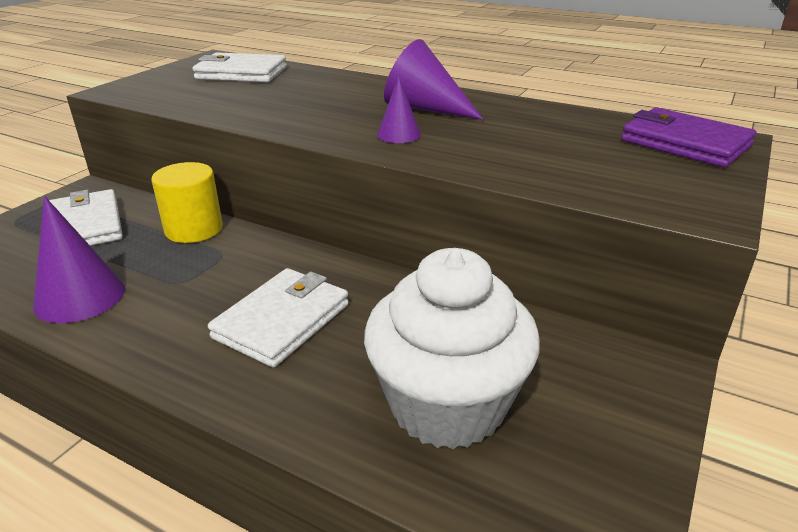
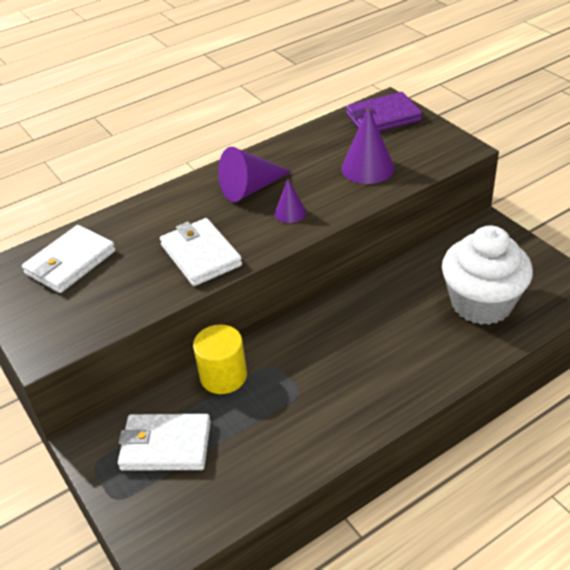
camera: 60 degrees left, 10 degrees up
(80, 297) = (284, 450): purple cone -> purple cone (367, 168)
(282, 321) = (376, 349): white wallet -> white wallet (201, 255)

